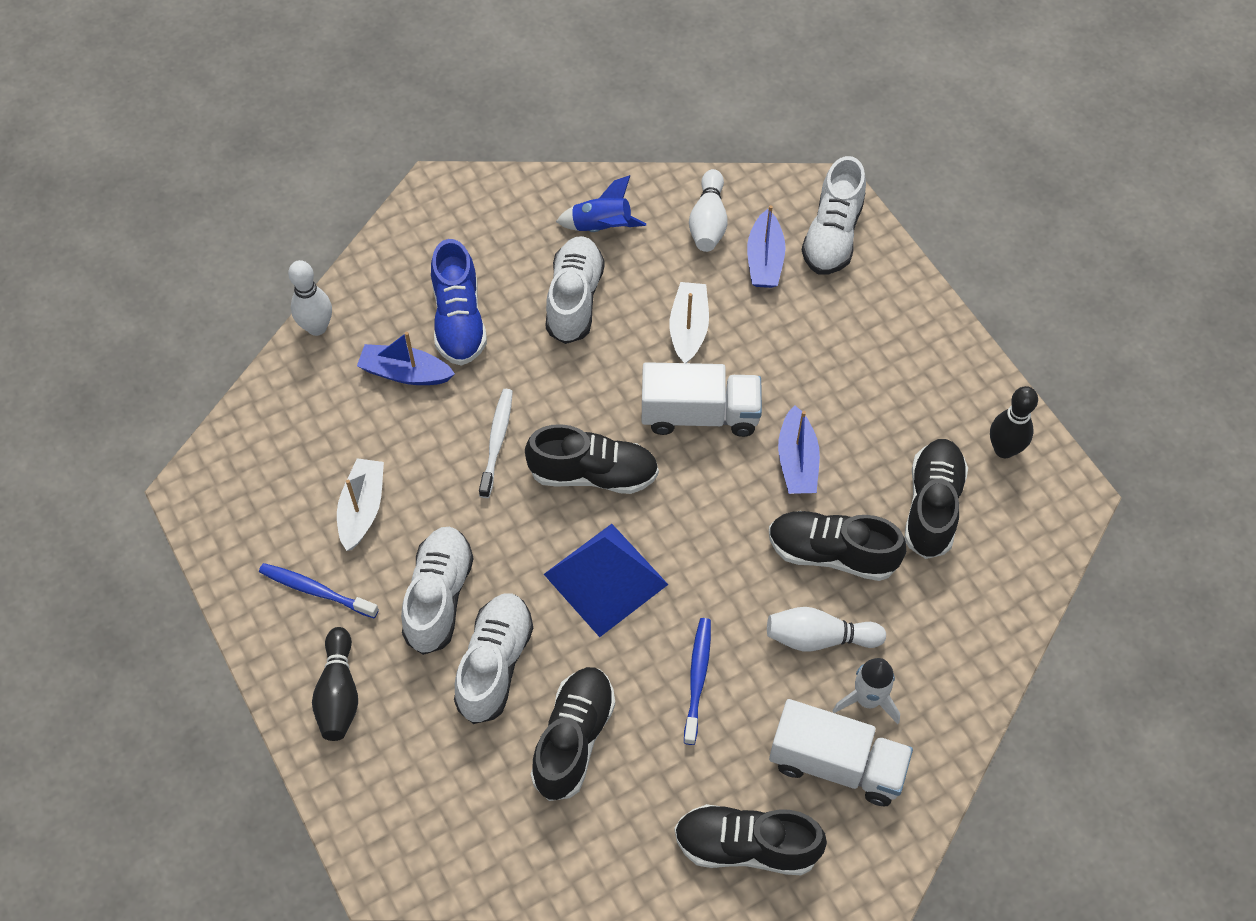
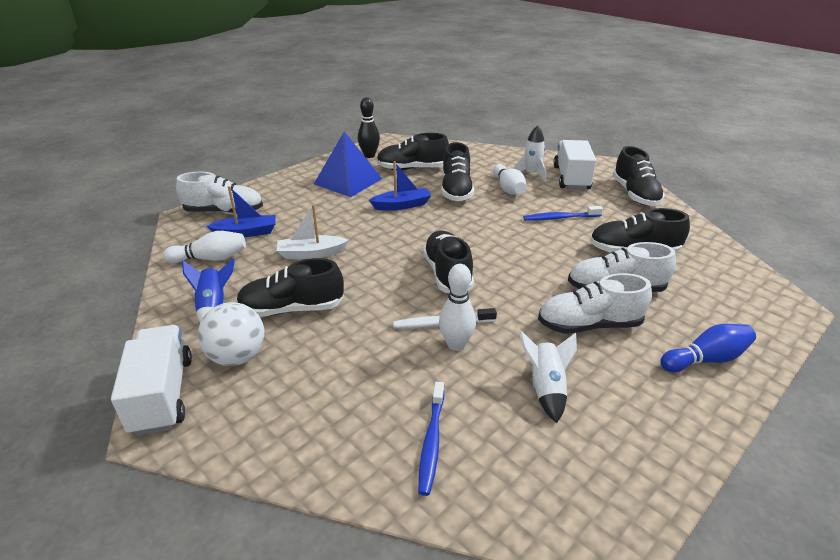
camera: 105 degrees left, 25 degrees down
(316, 591) = (639, 397): blue toothbrush -> blue toothbrush (431, 442)
(317, 327) = (357, 485): white bowling pin -> white bowling pin (456, 344)
(339, 693) = (706, 359): black bowling pin -> blue bowling pin
(362, 509) = (546, 388): white boat -> white rocket
(405, 373) = (394, 395): blue boat -> none
(459, 320) = (326, 372): blue shoe -> none
(509, 248) = (237, 357): none -> white ball
(574, 299) = (292, 309): white shoe -> black shoe
(605, 579) = (522, 257): blue pyramid -> blue pyramid (348, 181)
(699, 414) = (381, 240): white truck -> white truck (162, 395)

